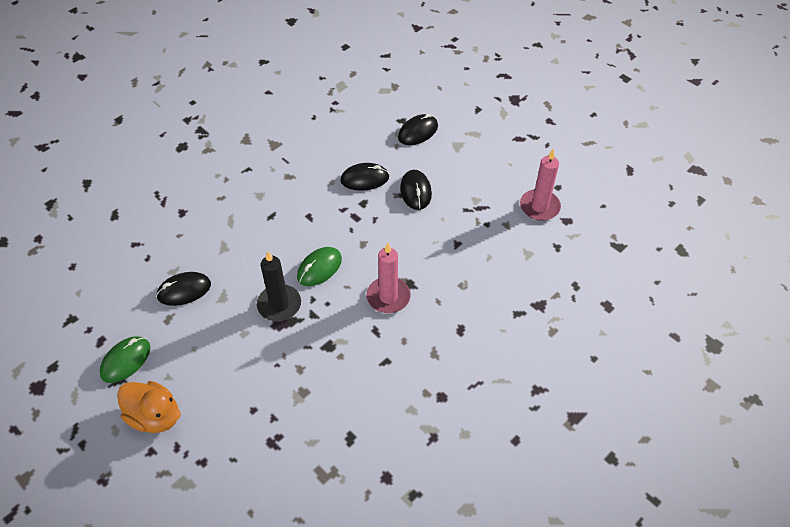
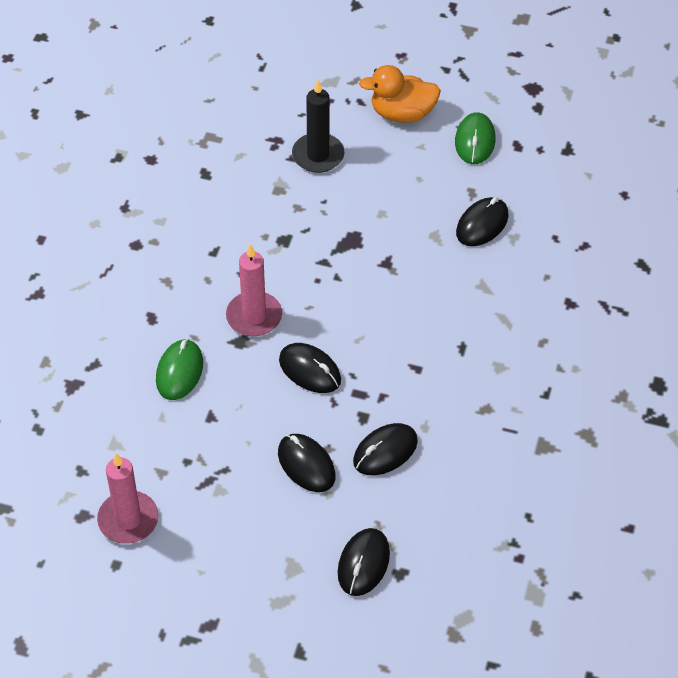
camera: 150 degrees right, 0 degrees up
(279, 305) = (368, 255): black candle -> black candle (318, 155)
(319, 268) = (355, 313): green mouse -> green mouse (179, 372)
(375, 244) = (310, 370): none -> black mouse

